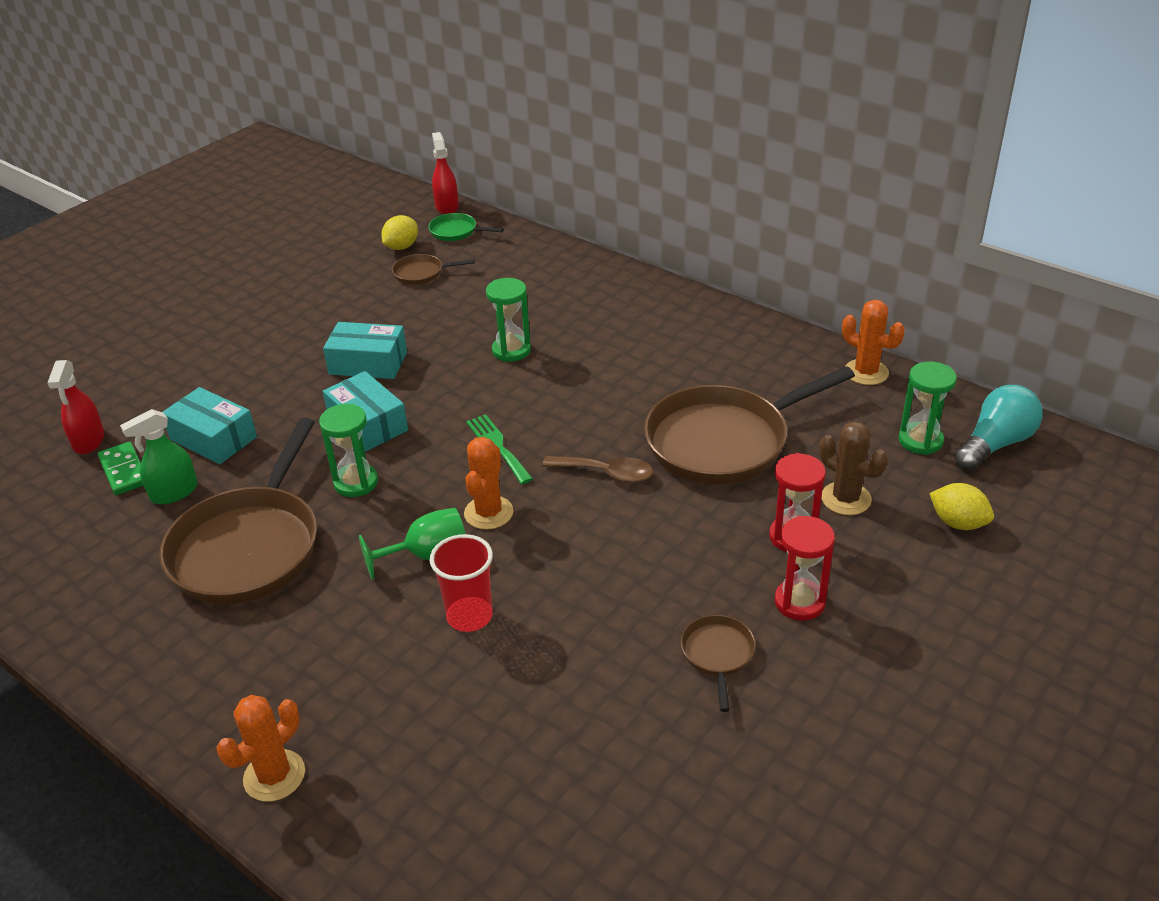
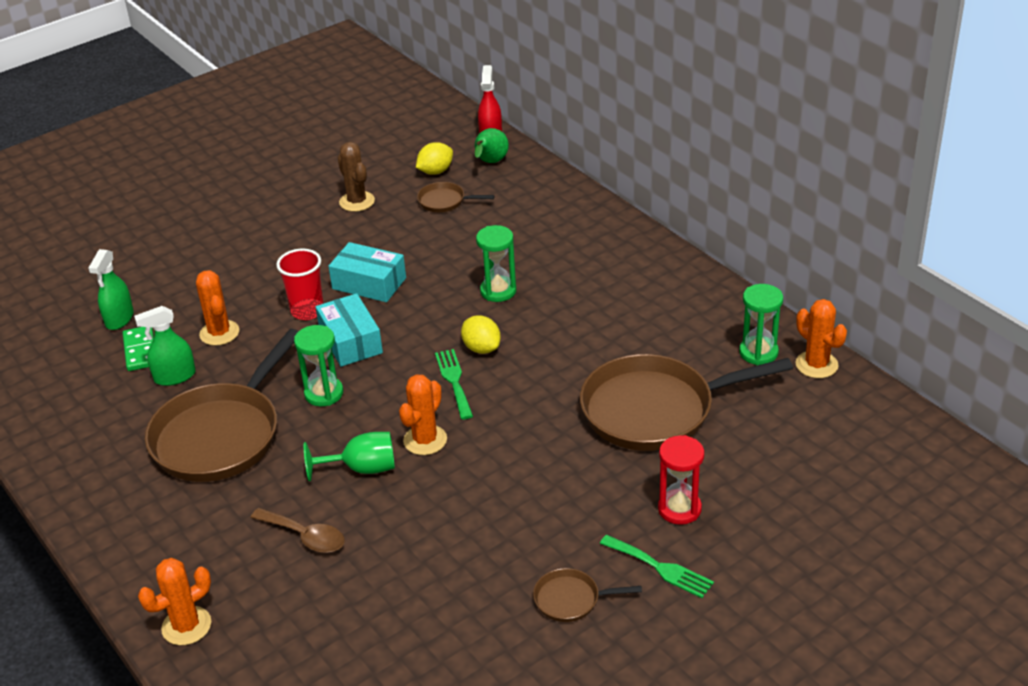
camera: 15 degrees right, 0 degrees up
(89, 441) = (119, 319): red spray bottle -> green spray bottle
(213, 438) = (219, 333): turquoise box -> orange cactus
(456, 232) = (490, 162): green pan -> green pear
(469, 616) = (378, 527): red cup -> red cup (307, 311)
(606, 473) = (539, 422): brown spoon -> brown spoon (305, 536)
(718, 655) = (571, 599): brown pan -> brown pan turned 105 degrees counterclockwise
(799, 602) = (660, 568): red hourglass -> green fork
(846, 499) = (742, 483): brown cactus -> brown cactus (357, 201)
(920, 441) = (837, 440): green hourglass -> green hourglass (758, 352)
(958, 523) = (835, 523): yellow lemon -> yellow lemon (481, 348)
(995, 444) = (907, 455): turquoise light bulb -> none

